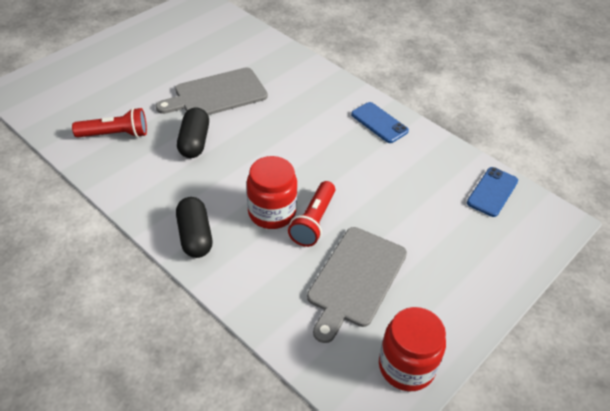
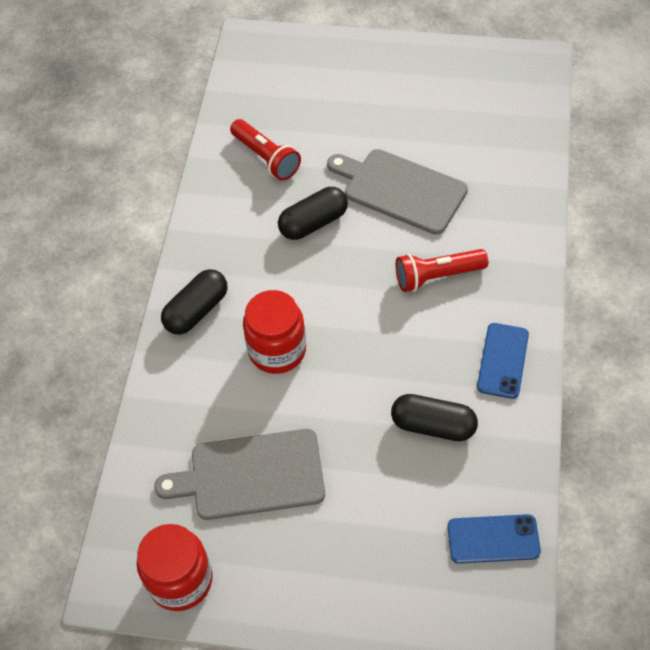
camera: 60 degrees right, 10 degrees up
(313, 222) = (295, 393): red flashlight -> red flashlight (437, 276)
(396, 174) = (433, 425): none -> black capsule

